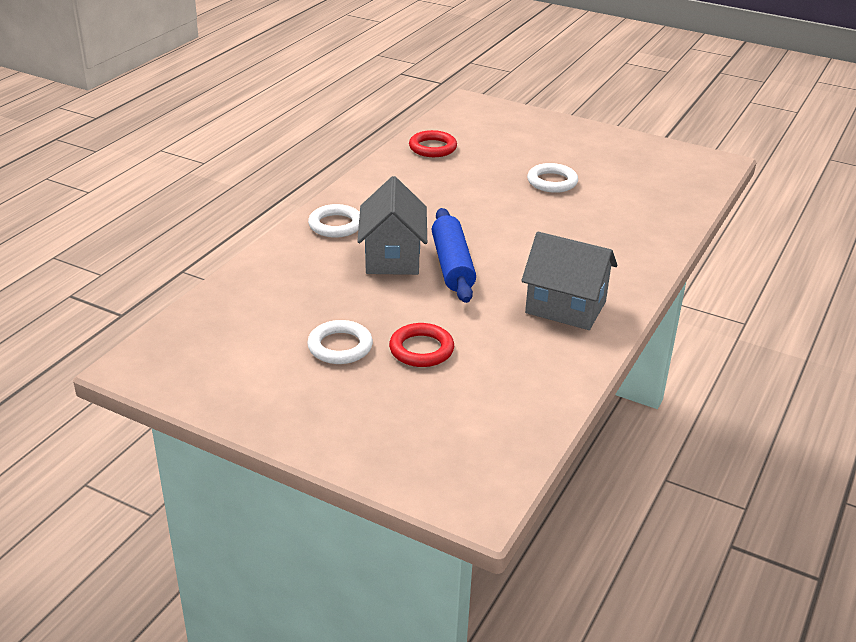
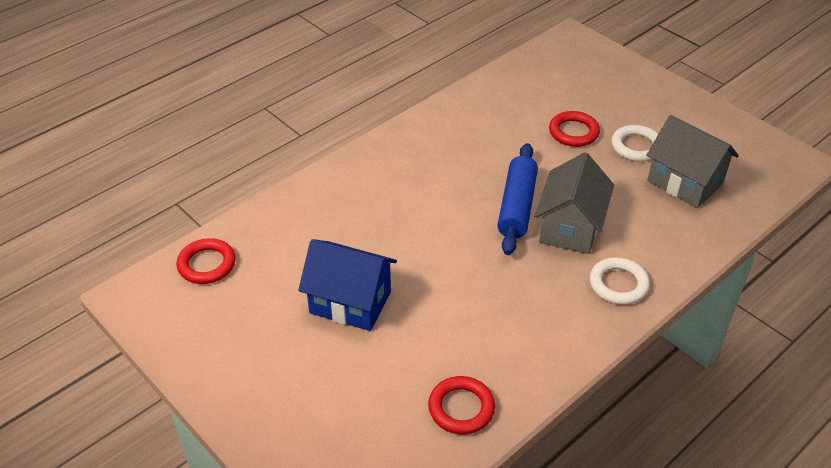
camera: 160 degrees left, 10 degrees up
(552, 182) = (350, 302): white ring -> blue house
(565, 307) = (442, 145): grey house -> grey house (684, 182)
(686, 184) = (207, 264): none -> red ring

